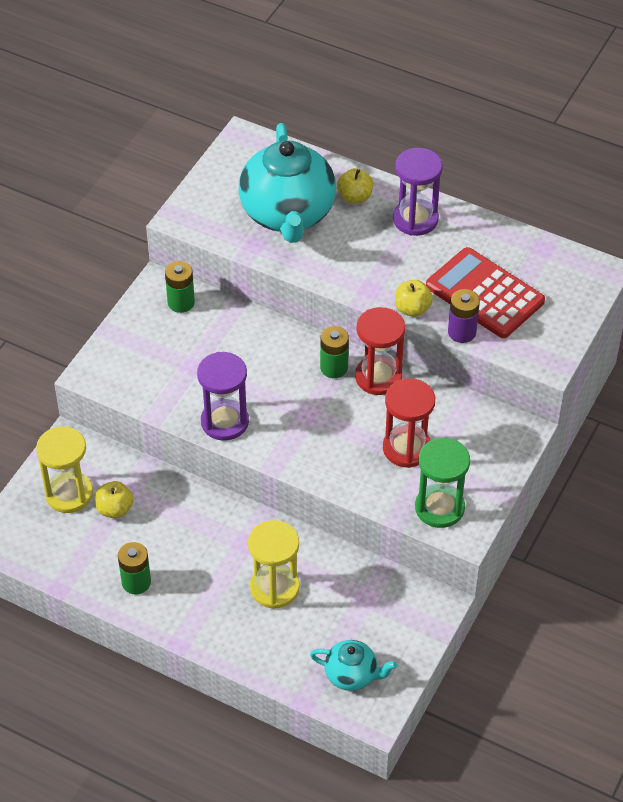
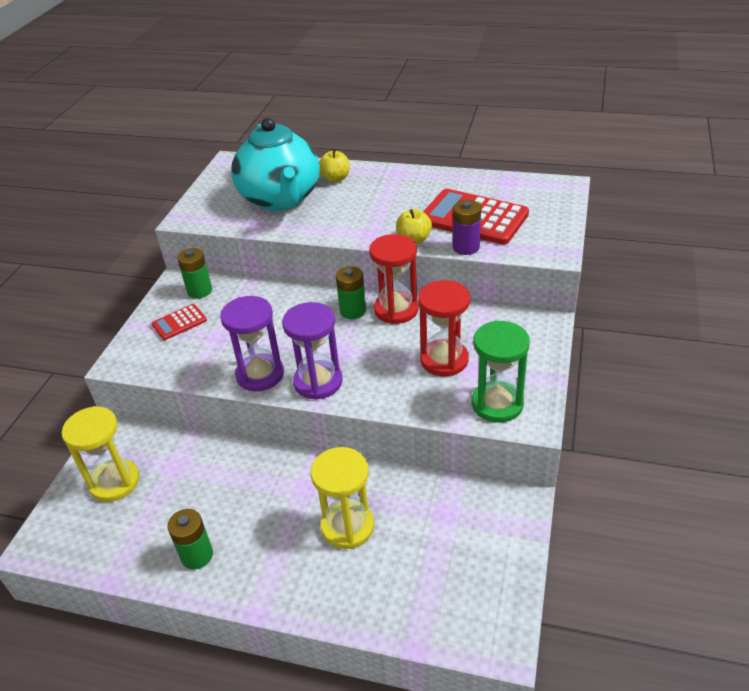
camera: 10 degrees left, 10 degrees down
(115, 509) = (164, 486): yellow apple -> none
(155, 339) = (179, 322): none -> red calculator
(352, 675) = (459, 601): turquoise teapot -> none
(415, 219) = (392, 182): purple hourglass -> purple hourglass (318, 382)

